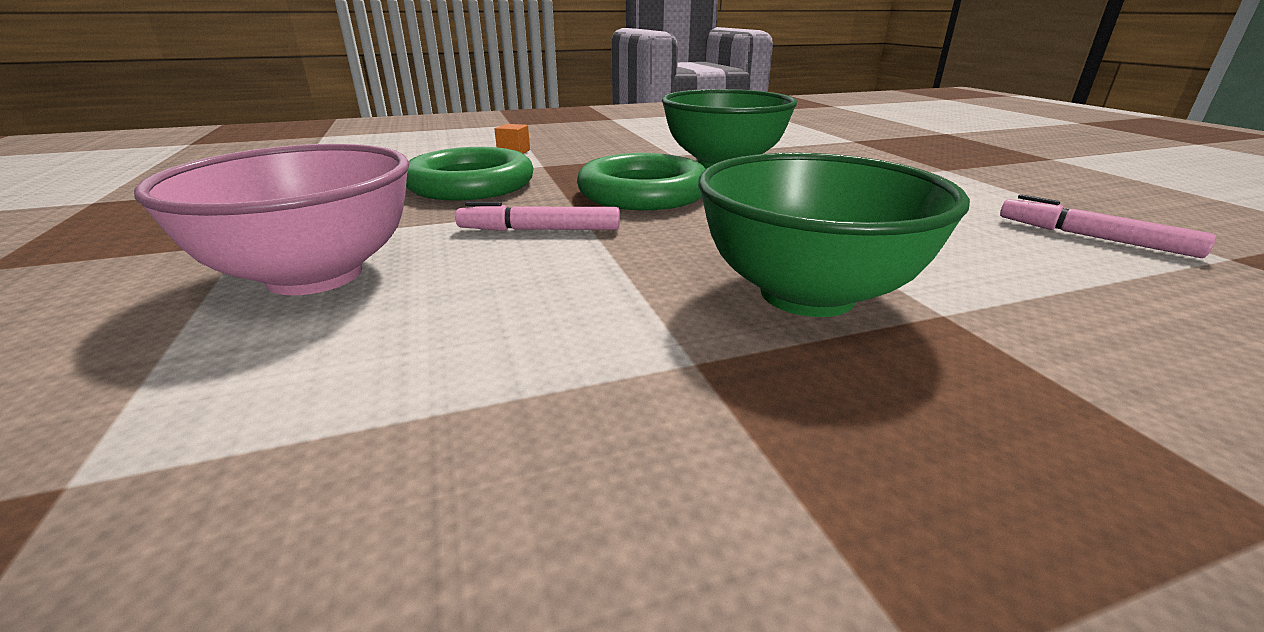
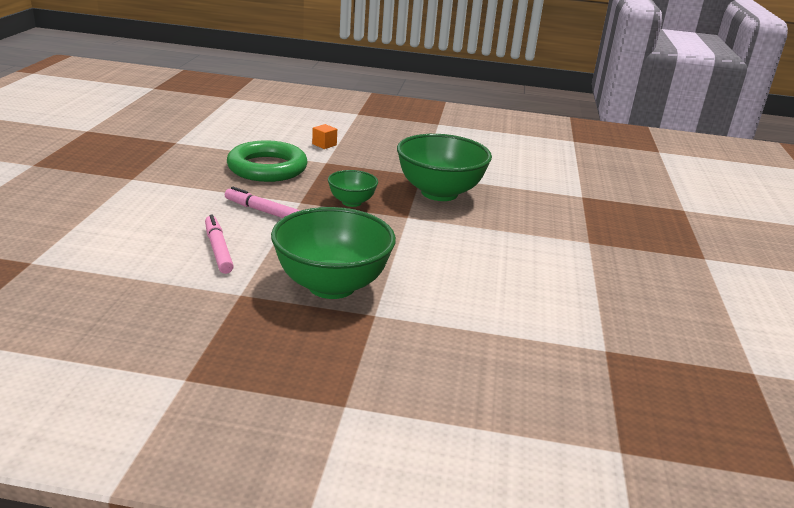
camera: 25 degrees right, 0 degrees up
(315, 275) = (145, 208): pink bowl -> none
(643, 193) = (351, 202): green ring -> green bowl
(1093, 238) = (555, 313): pink marker -> pink marker (218, 249)

